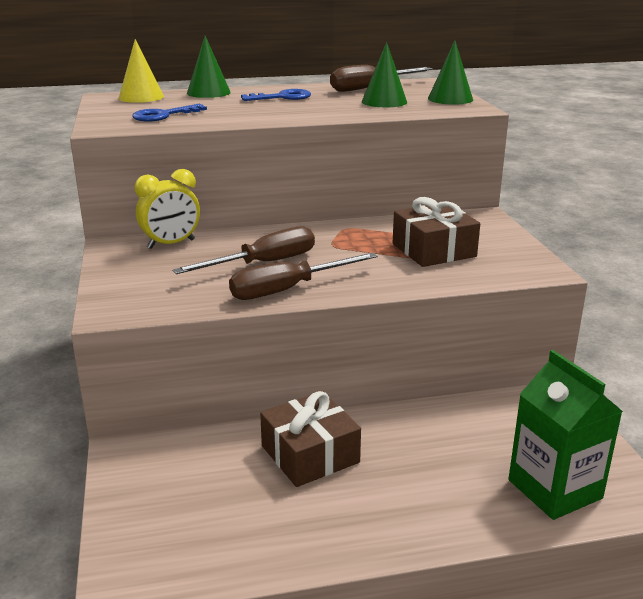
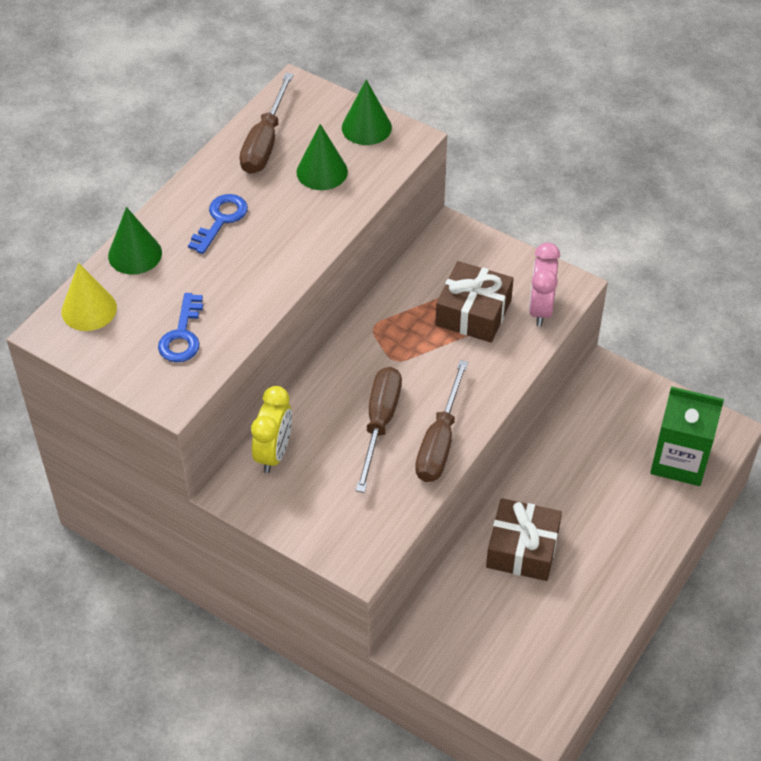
camera: 45 degrees left, 25 degrees up
(495, 269) = (540, 309): none -> pink clock

